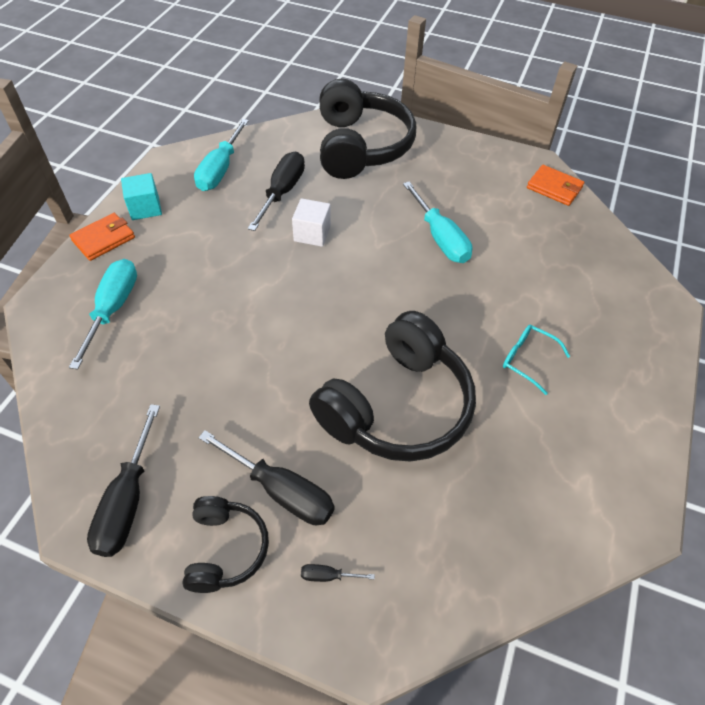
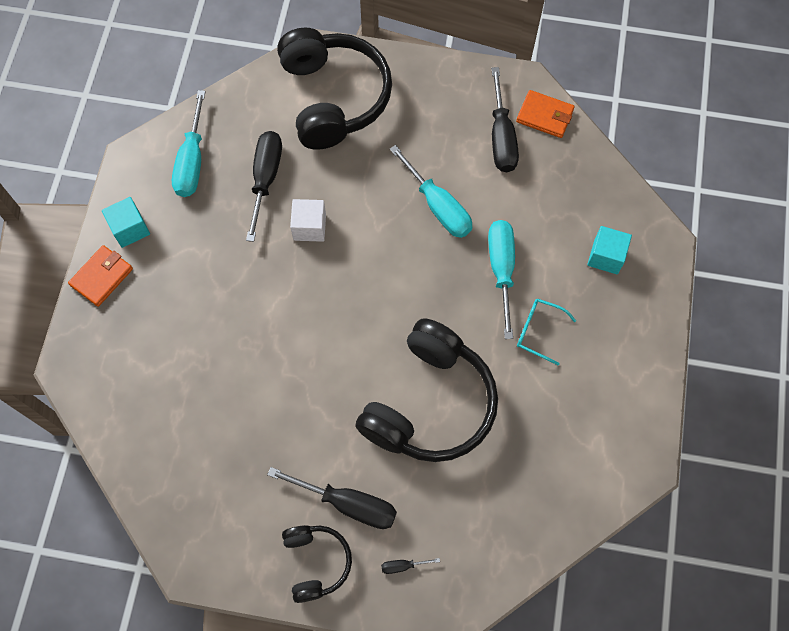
camera: 10 degrees left, 15 degrees up
(113, 309) = (142, 356): turquoise screwdriver -> turquoise screwdriver (501, 270)
(127, 500) = (223, 539): black screwdriver -> black screwdriver (501, 137)
(606, 306) = (606, 256): none -> turquoise cube

